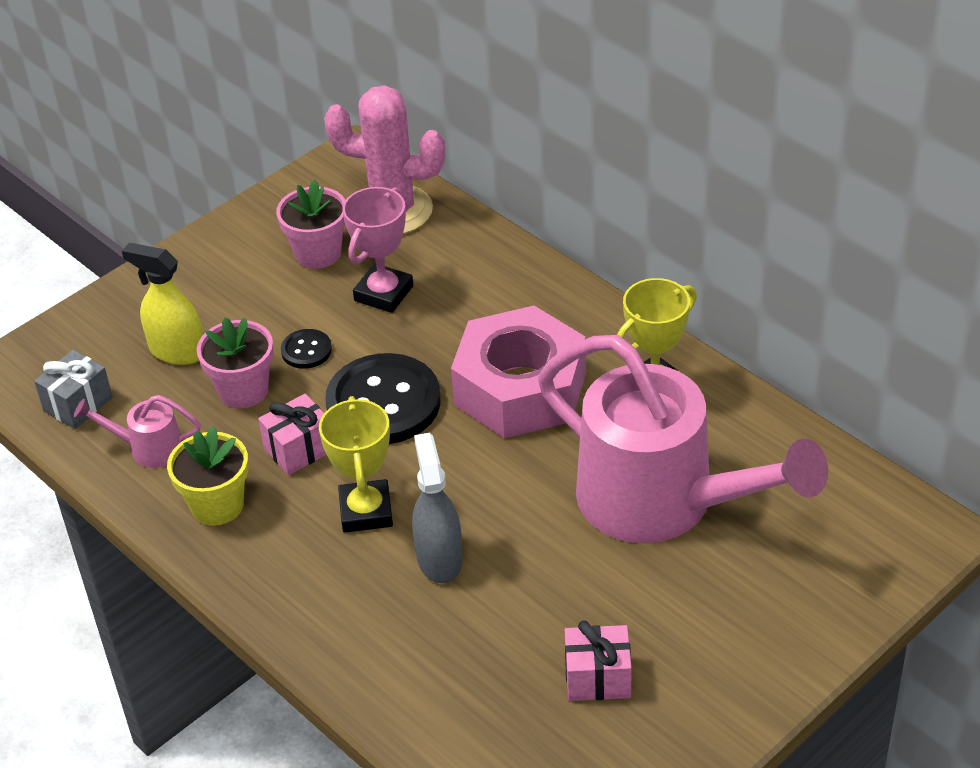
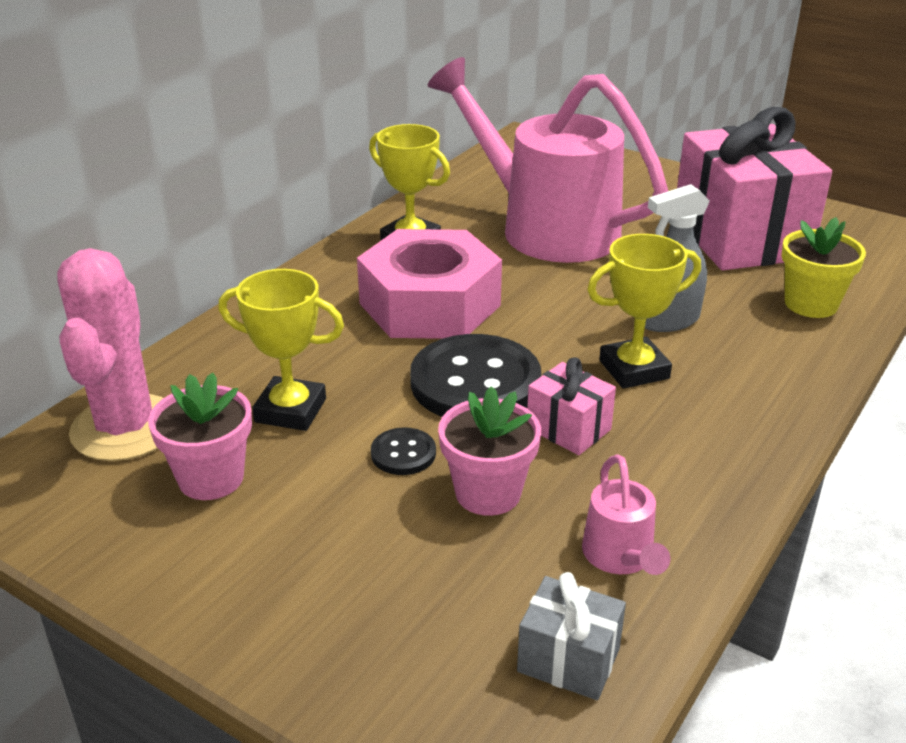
camera: 105 degrees left, 10 degrees down
(177, 351) = (429, 575): yellow spray bottle -> none
(217, 505) = (682, 474): yellow flower pot -> yellow flower pot (811, 304)
(383, 293) = (290, 410): pink trophy -> yellow trophy
(598, 678) = (740, 238): pink gift -> pink gift, size x2.30
(663, 503) = (545, 227): pink watering can -> pink watering can turned 75 degrees counterclockwise

